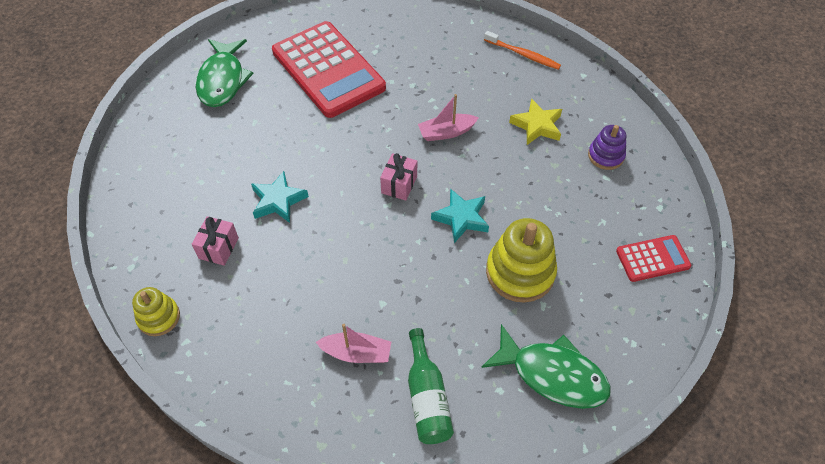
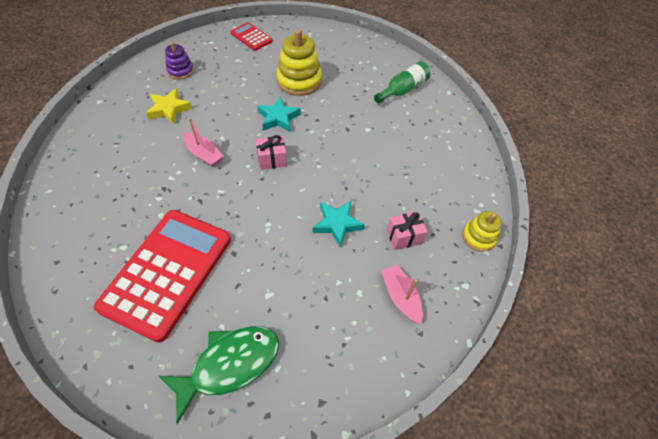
camera: 125 degrees left, 0 degrees up
(357, 353) = (406, 126): pink boat -> pink boat (400, 297)
(523, 55) = (86, 140): orange toothbrush -> none
(552, 374) = (350, 53): green fish -> none

